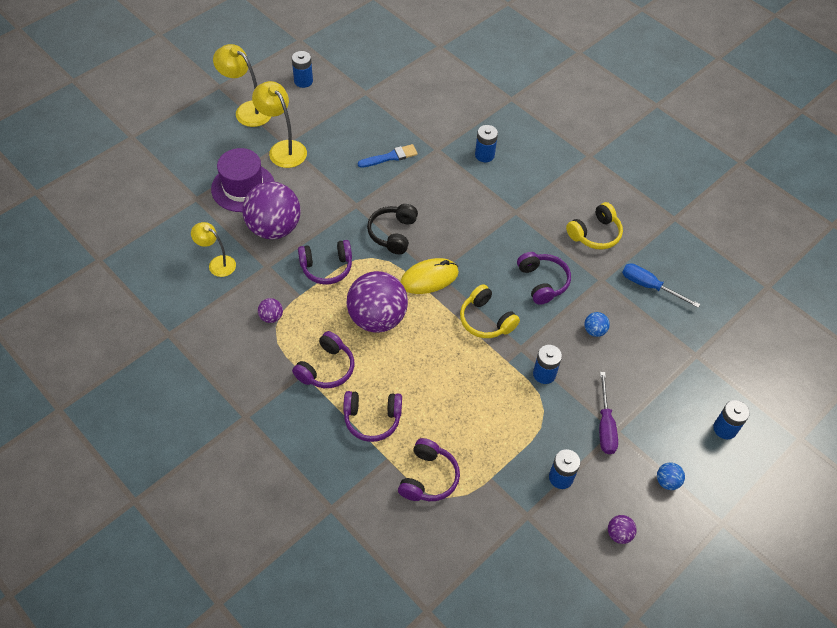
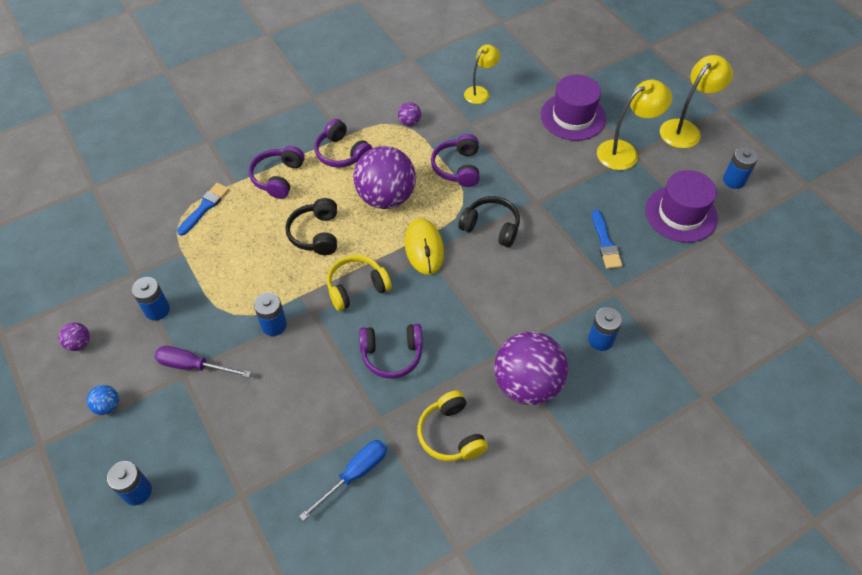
camera: 105 degrees right, 0 degrees up
(274, 228) = (515, 134): purple ball -> purple ball (527, 384)
(347, 112) = (681, 214): none -> purple hat
(428, 477) = (204, 207): purple headphones -> blue brush
(435, 366) = (316, 234): none -> black headphones
(594, 331) = (311, 390): blue ball -> none

